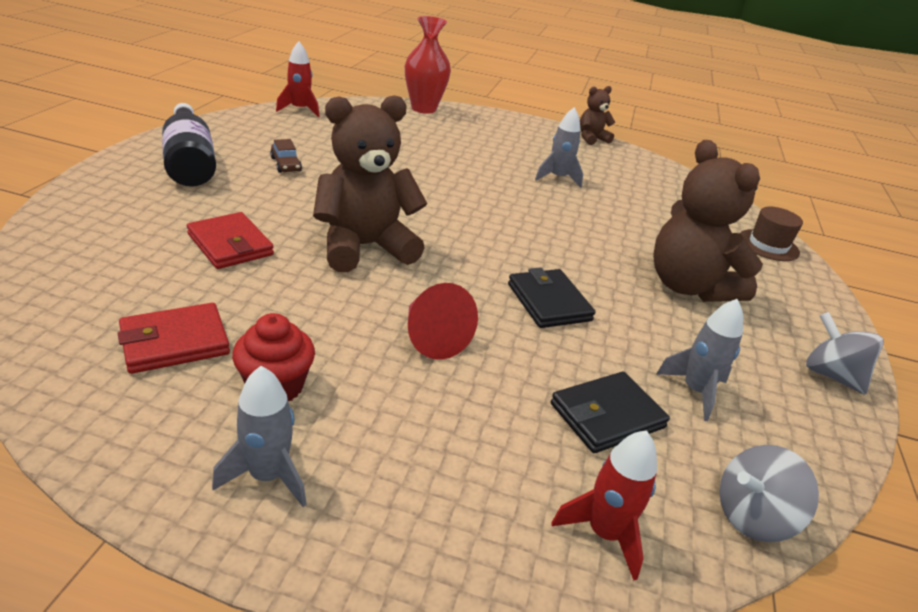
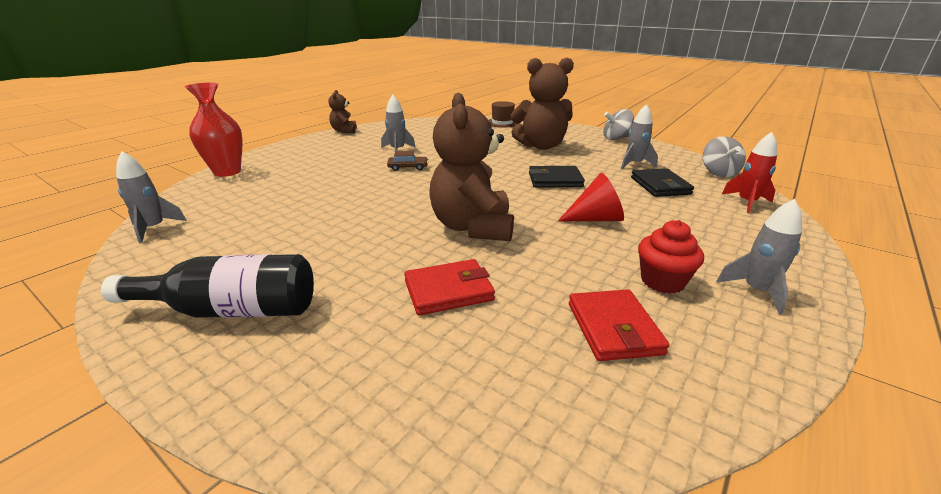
camera: 65 degrees left, 5 degrees down
(286, 164) = (291, 248): brown car -> brown car (408, 168)
(300, 110) = (154, 229): red rocket -> grey rocket

